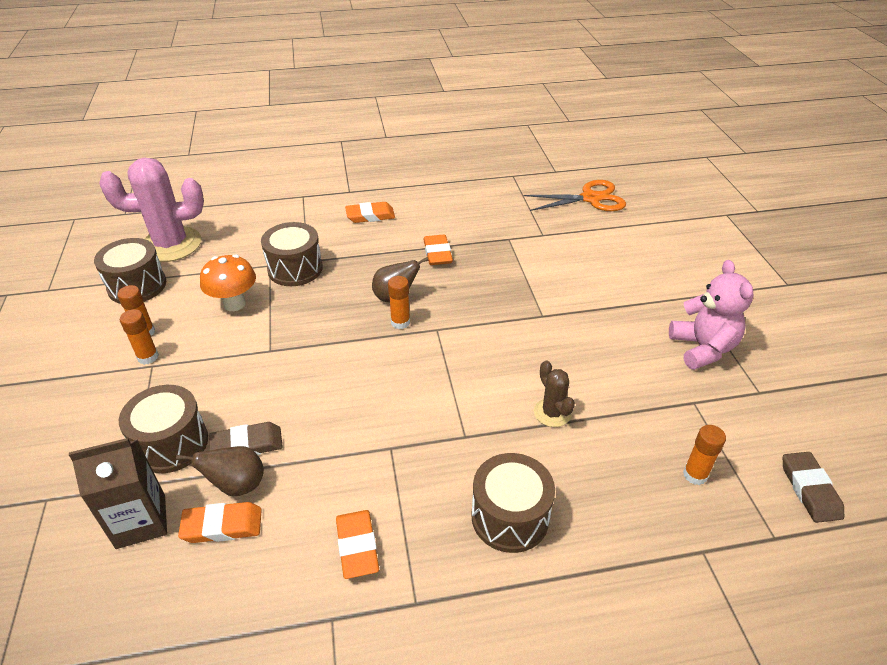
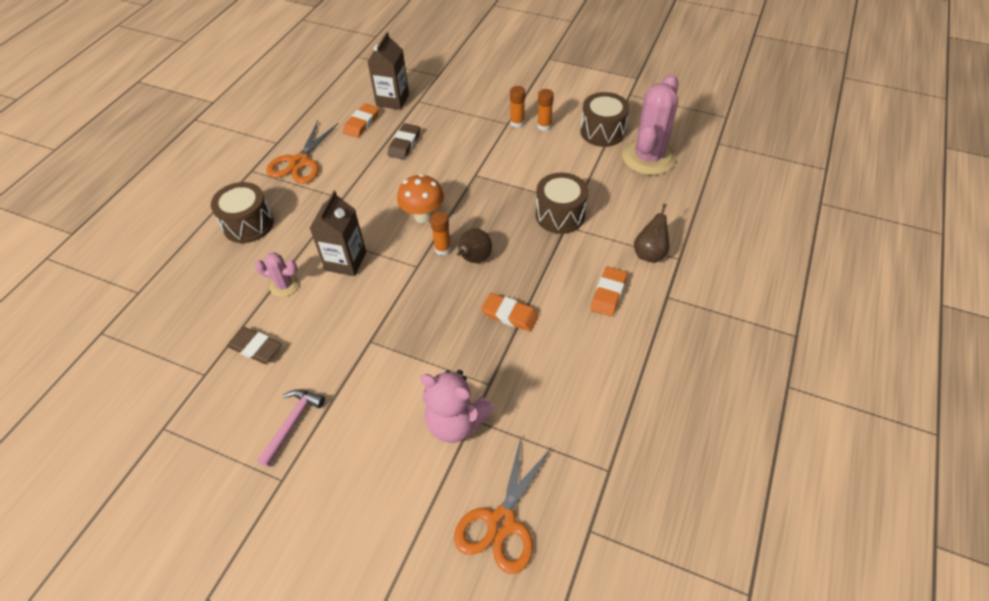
camera: 125 degrees right, 10 degrees up
(171, 443) = (433, 118): brown drum -> none
(234, 304) = (541, 171): orange mushroom -> orange mushroom (423, 216)
(237, 485) = (380, 134): brown pear -> brown pear (649, 253)
(357, 546) = (300, 162): orange eraser -> orange scissors
(478, 384) = (345, 261): none -> brown carton
(552, 413) = (284, 285): brown cactus -> pink cactus
(654, 317) = (292, 423): none -> pink hammer
(695, 475) = (169, 327): orange glue stick -> none
(702, 348) = (231, 428): pink teddy bear -> pink teddy bear (456, 422)
(810, 489) = (91, 380): brown eraser -> brown eraser (255, 348)

